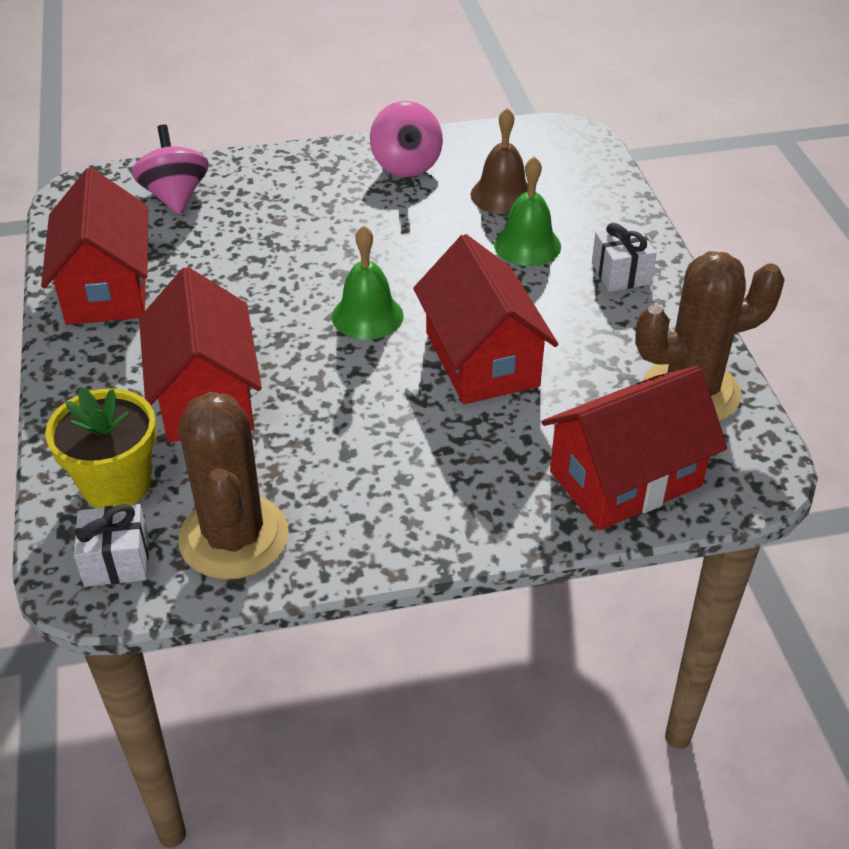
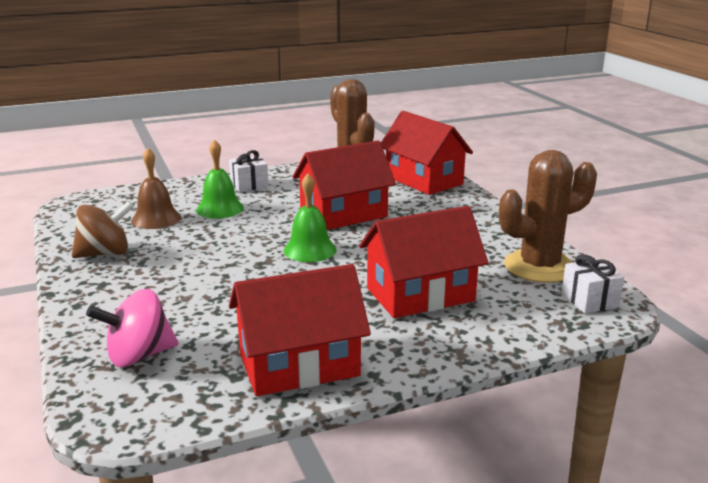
camera: 100 degrees left, 20 degrees down
(116, 484) = (527, 313): yellow flower pot -> none
(406, 165) = (105, 254): pink spinning top -> brown spinning top

